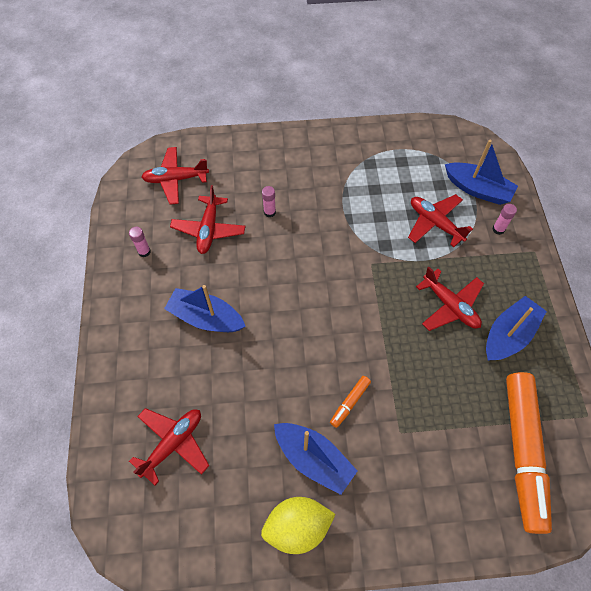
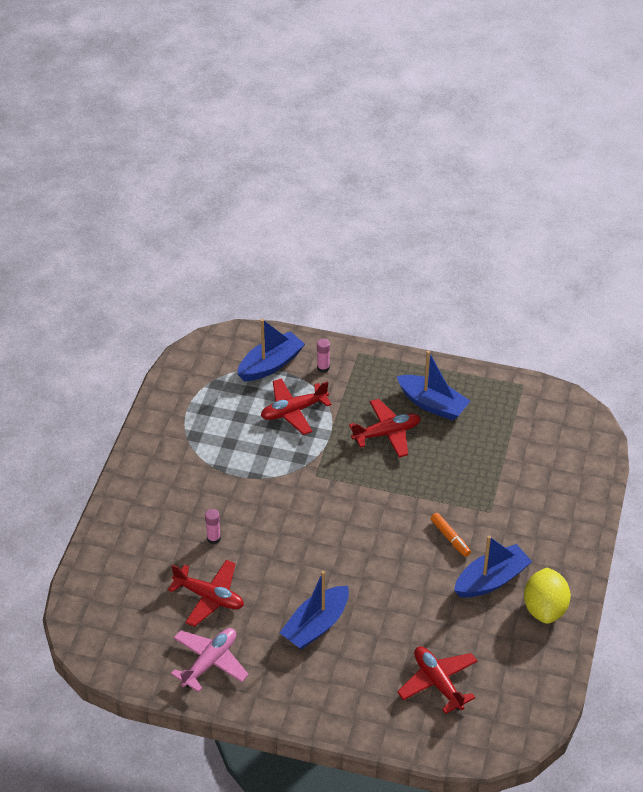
camera: 70 degrees left, 15 degrees down
(144, 252) = (210, 662): pink glue stick -> pink plane
(175, 179) = (125, 612): red plane -> none
(509, 335) = (432, 404): blue boat -> blue boat turned 150 degrees clockwise
(523, 451) = (536, 437): orange marker -> none

